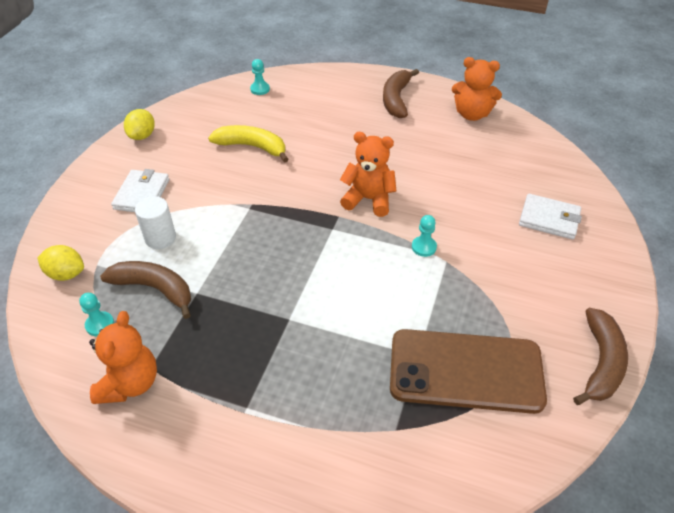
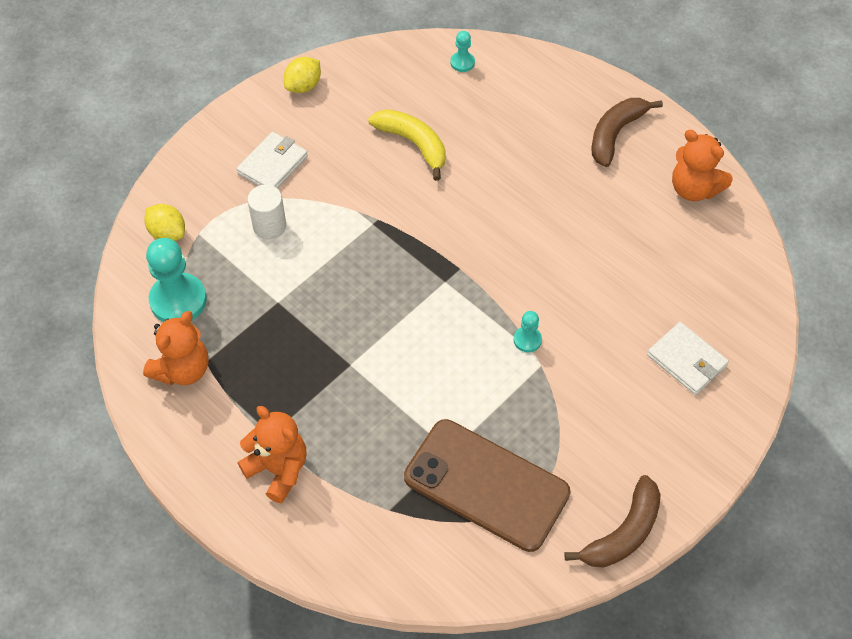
camera: 25 degrees right, 10 degrees up
(100, 325) = (178, 300): turquoise pawn -> turquoise pawn, size x2.04
(154, 289) = (241, 282): brown banana -> none
(368, 199) = (503, 260): orange teddy bear -> orange teddy bear (278, 469)

